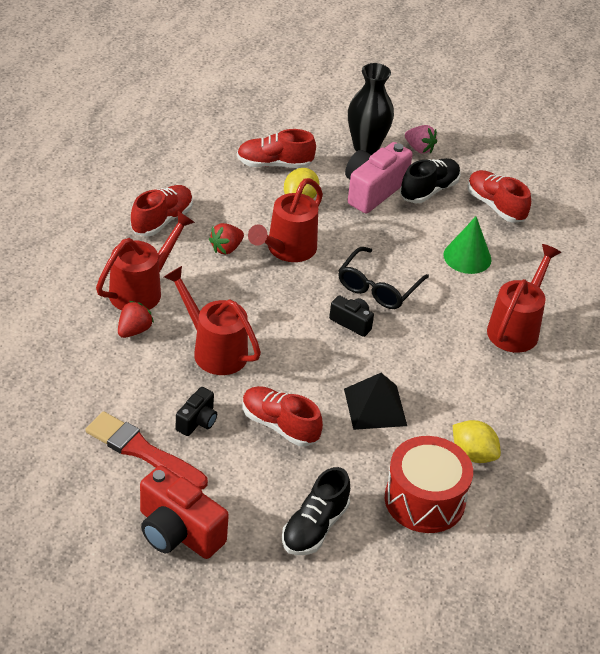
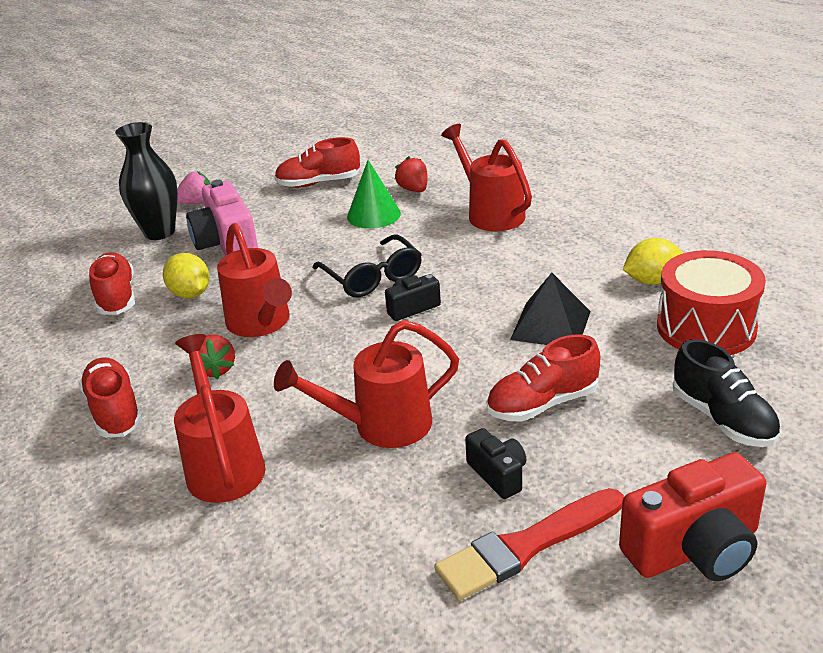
camera: 55 degrees left, 10 degrees down
(134, 330) = (292, 492): red strawberry -> red strawberry (414, 190)
(274, 164) = (116, 297): red shoe -> red shoe turned 135 degrees clockwise
(429, 190) = (261, 212): black shoe -> none

